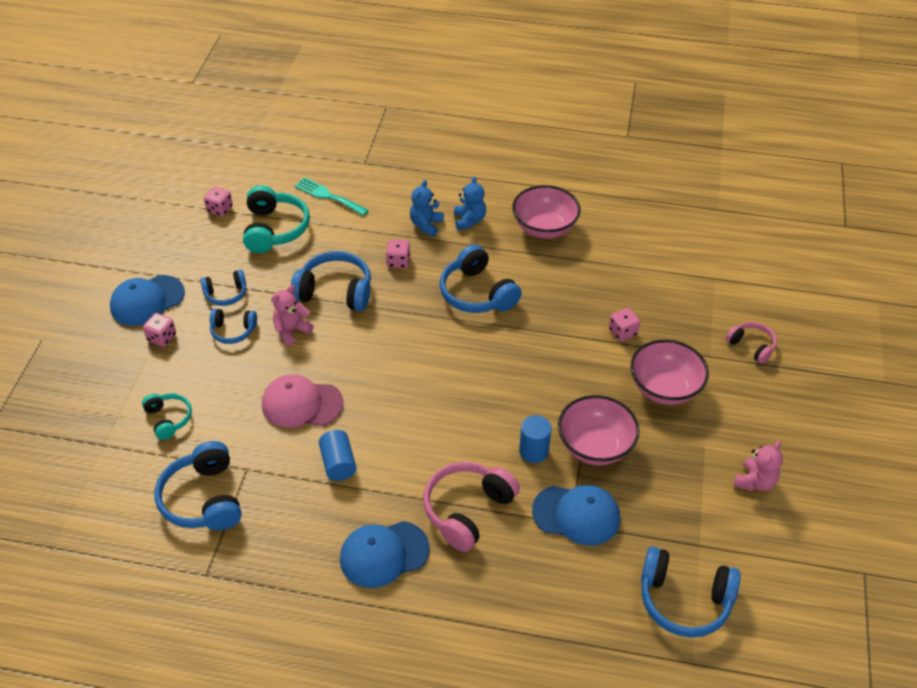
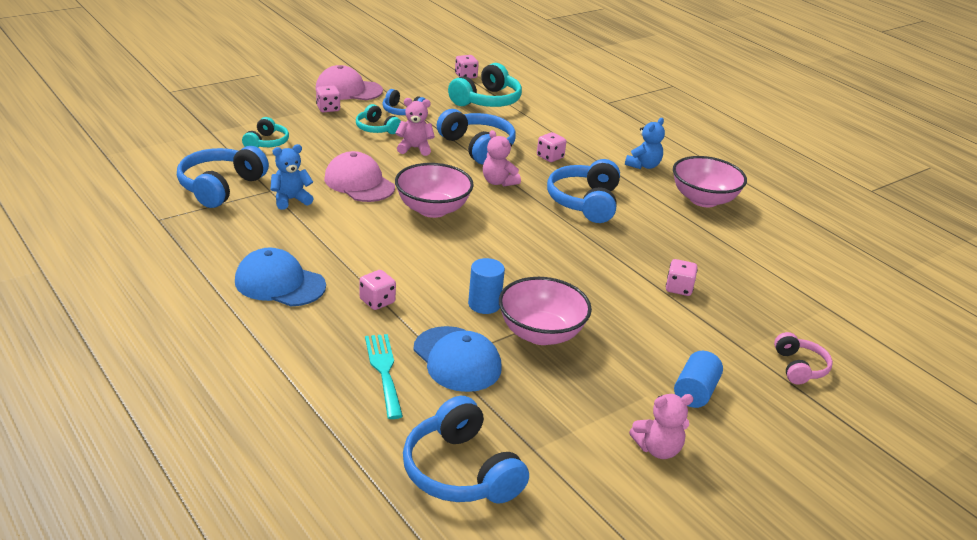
camera: 40 degrees right, 15 degrees down
(147, 300) = (348, 90): blue cap -> pink cap
(233, 331) = (376, 128): blue headphones -> turquoise headphones
(328, 196) = (552, 104): turquoise fork -> turquoise fork (384, 371)
(338, 463) = (331, 223): blue cylinder -> blue cylinder (695, 392)
(397, 319) = (498, 182): none -> pink teddy bear
(426, 225) = (603, 151): blue teddy bear -> blue teddy bear (290, 200)
(467, 510) = (377, 301): pink headphones -> pink dice
(664, 388) = (663, 340): pink bowl -> pink bowl (432, 209)

